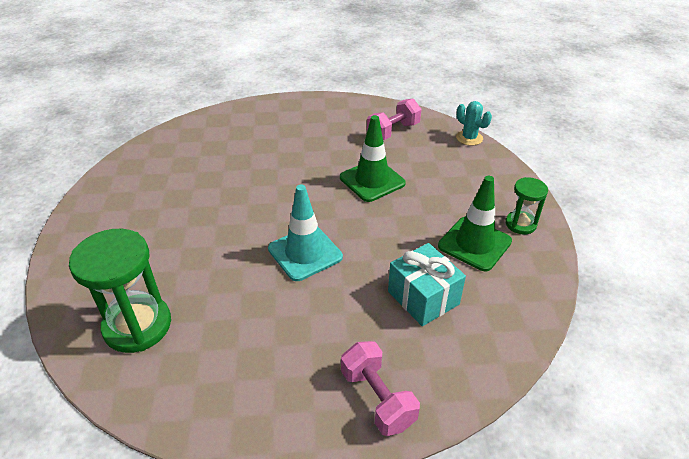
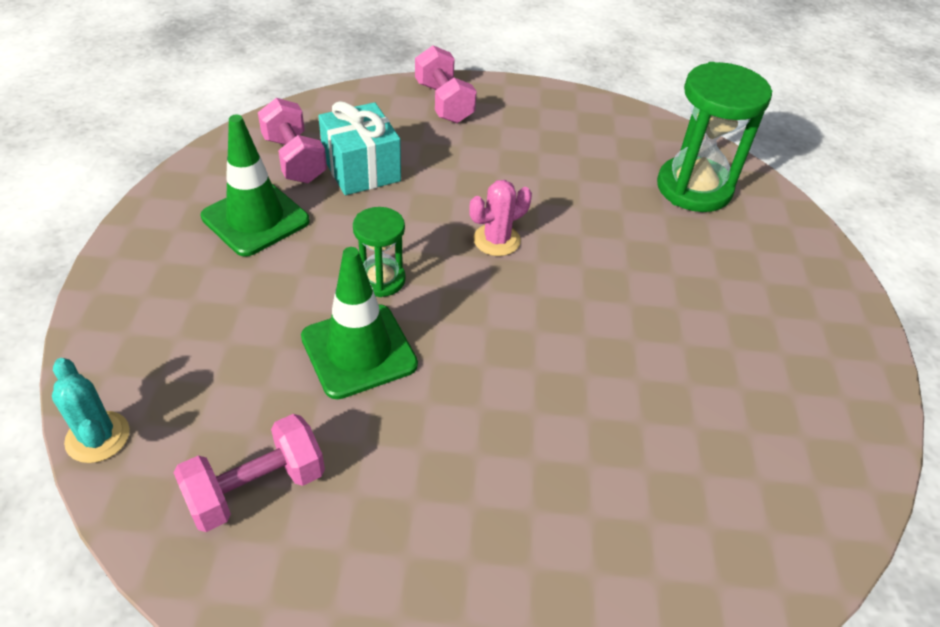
camera: 175 degrees left, 5 degrees up
(305, 253) = (496, 240): turquoise traffic cone -> pink cactus
(480, 298) = (294, 159): none -> pink dumbbell
(520, 224) = (166, 236): green hourglass -> green hourglass (381, 279)

